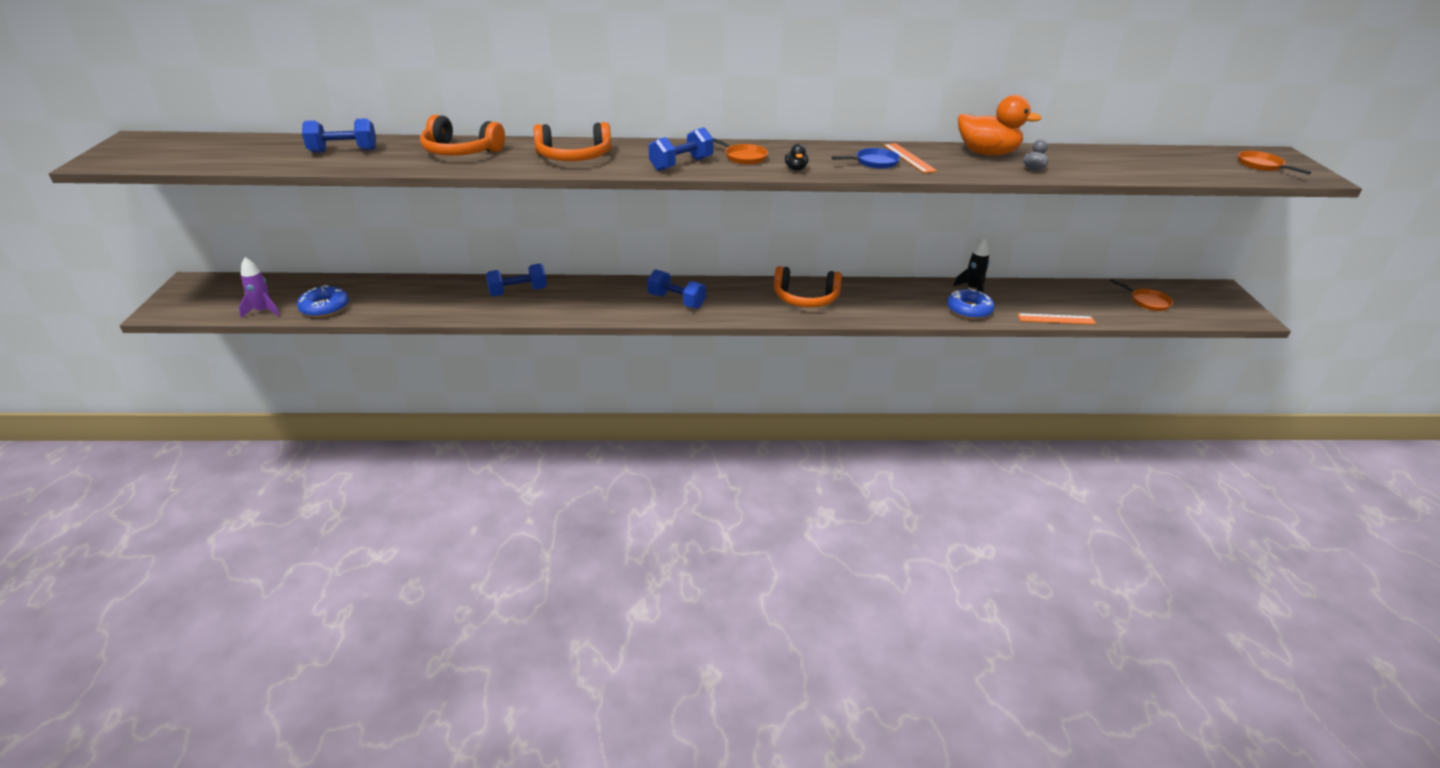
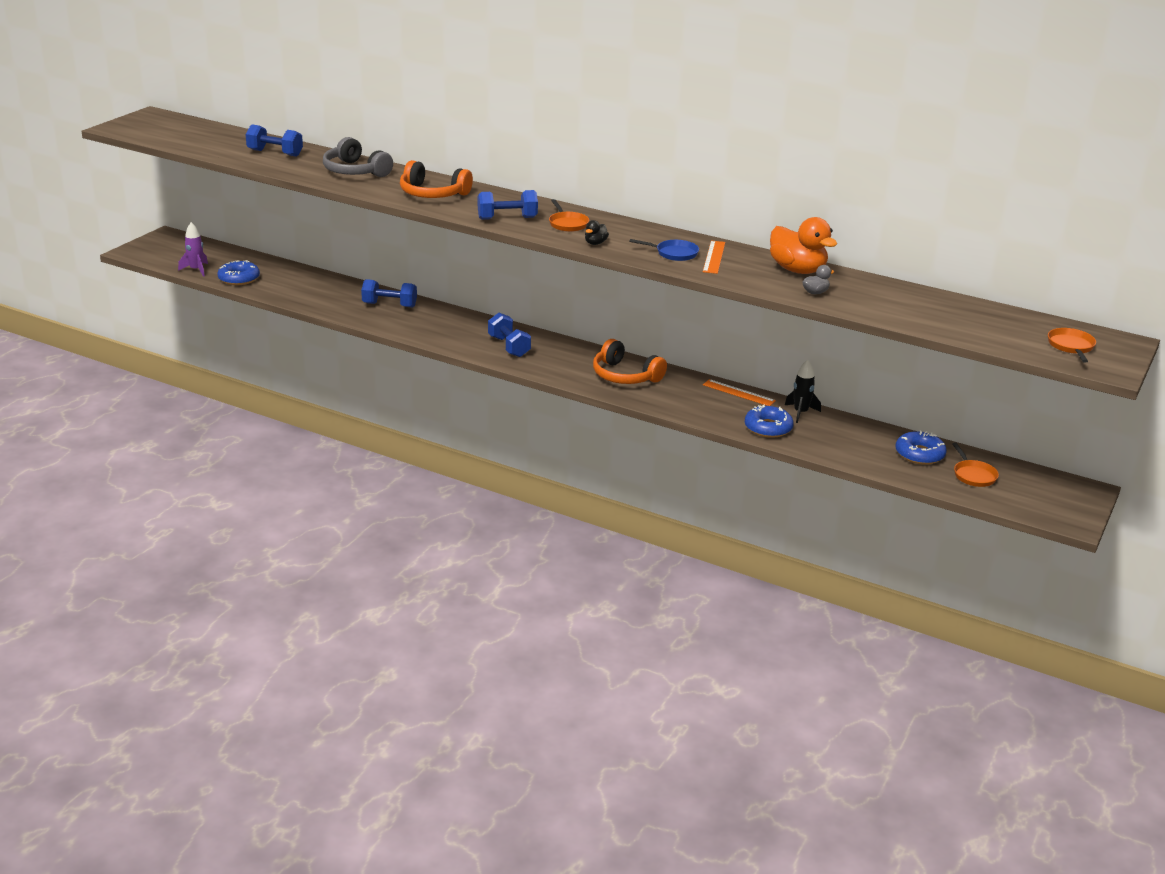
camera: 30 degrees right, 5 degrees down
(460, 151) = (355, 171): orange headphones -> grey headphones
(1056, 319) = (845, 460): orange ruler -> orange ruler (739, 393)
(1093, 297) = (919, 454): none -> blue donut

